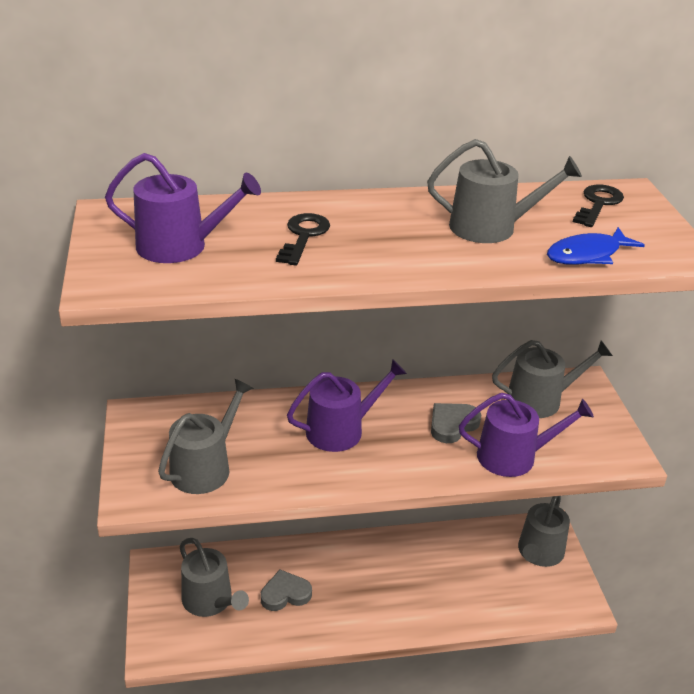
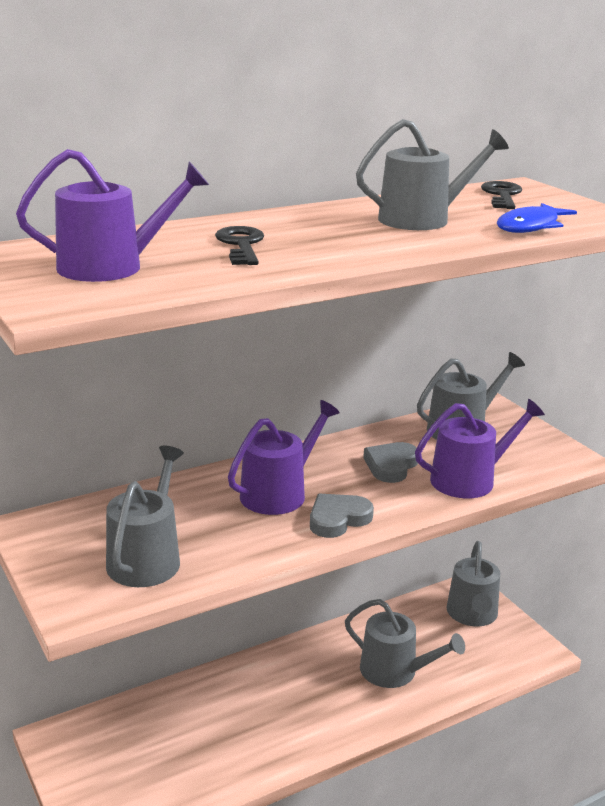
camera: 20 degrees left, 10 degrees down
(211, 601) = (141, 757): grey watering can -> grey watering can (395, 671)
(285, 594) = (226, 725): grey heart -> grey heart (338, 519)

